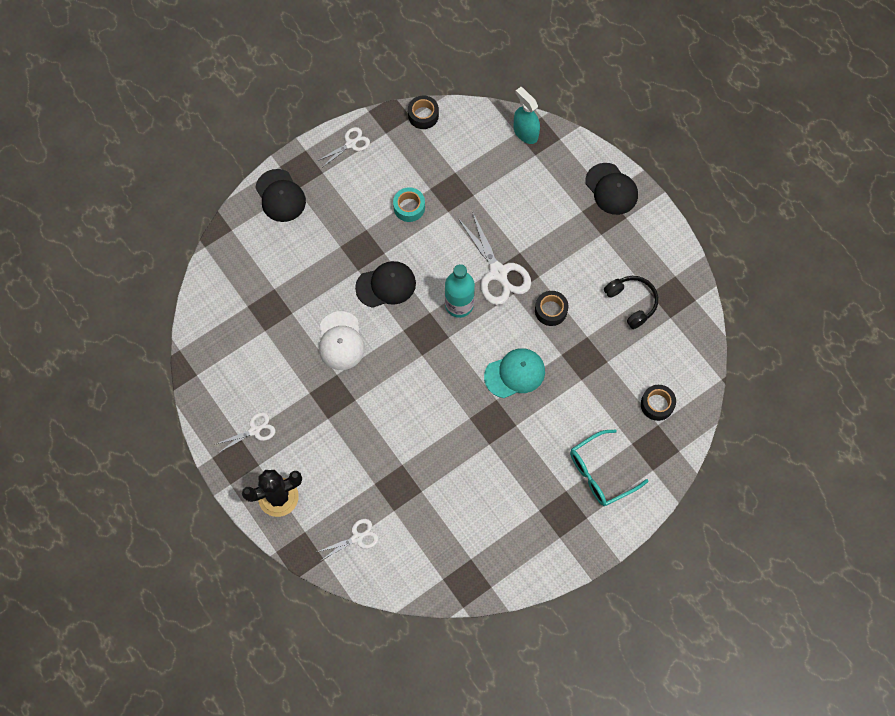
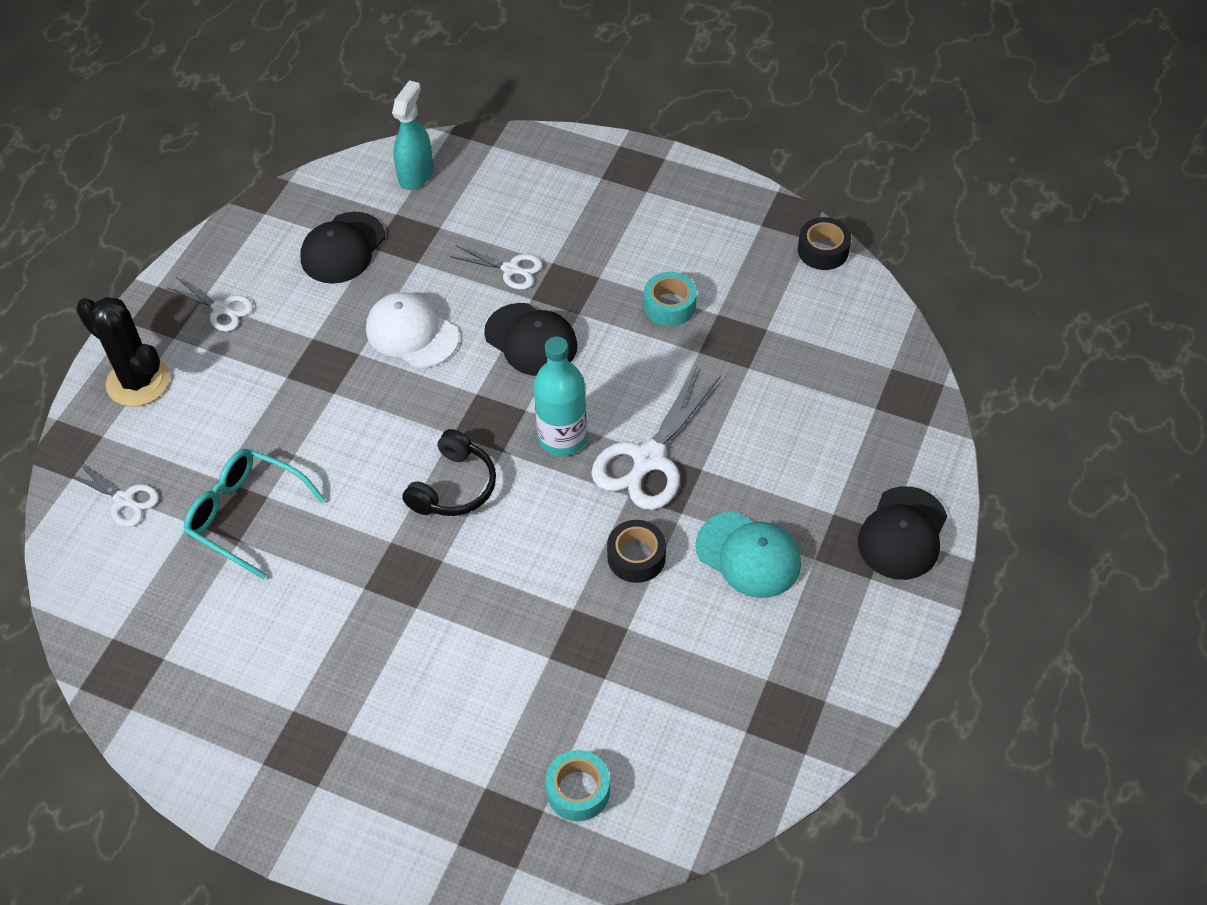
camera: 60 degrees right, 15 degrees down
(280, 196) = (578, 167): black cap -> black cap (343, 248)
(341, 341) = (412, 333): white cap -> white cap turned 75 degrees clockwise
(350, 144) = (712, 198): white scissors -> white scissors (510, 269)
(515, 374) = (499, 563): turquoise cap -> turquoise cap (748, 555)
(525, 132) = (901, 378): turquoise spray bottle -> turquoise spray bottle (416, 174)
(601, 473) = (407, 767): turquoise glasses -> turquoise glasses (246, 515)
(632, 302) = (731, 661): black headphones -> black headphones (454, 487)
(657, 404) = (578, 790): black tape -> turquoise tape

